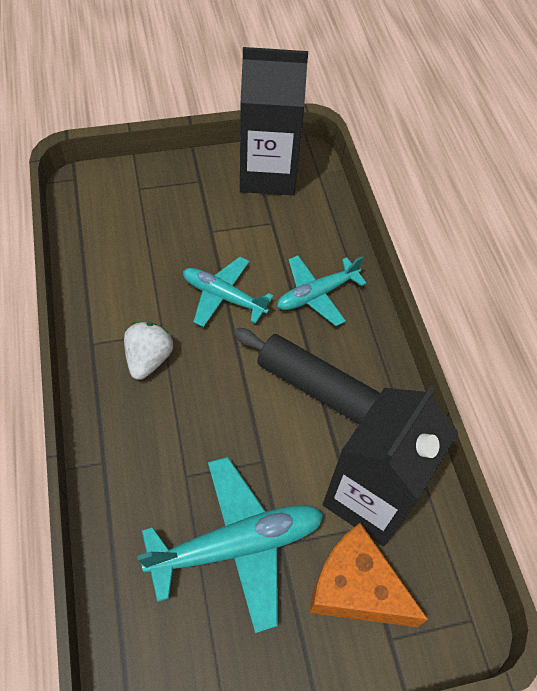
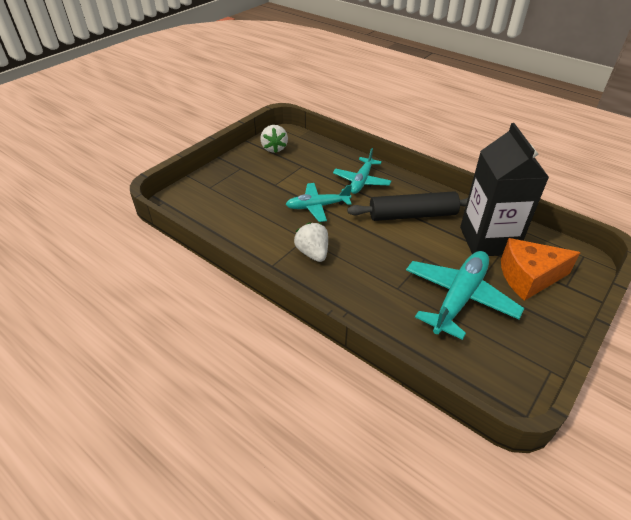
camera: 35 degrees left, 15 degrees down
(268, 174) = (274, 148): black carton -> white strawberry

